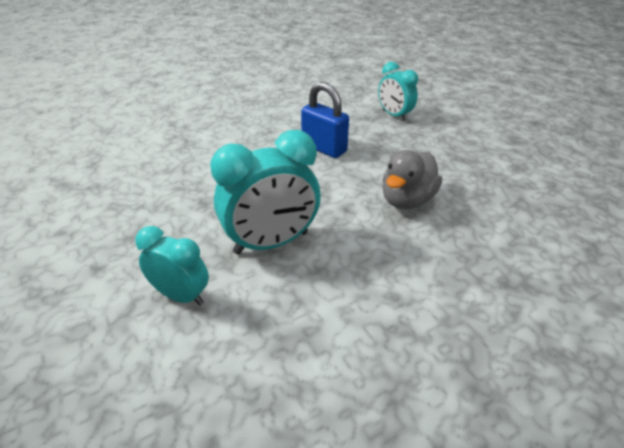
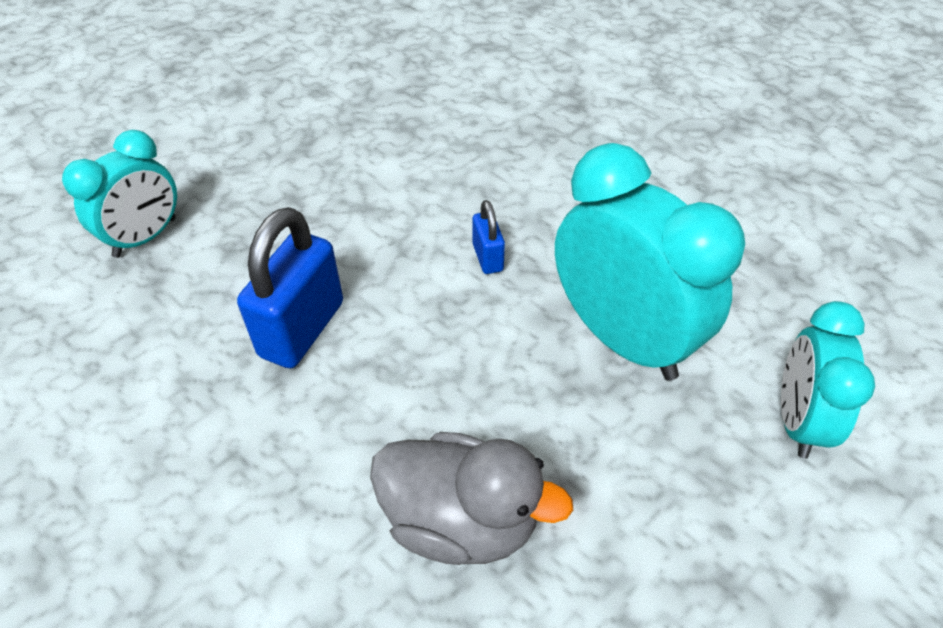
camera: 105 degrees left, 10 degrees up
(350, 207) = (487, 257): none -> blue padlock
(407, 200) = (445, 195): grey duck -> grey duck (461, 521)

